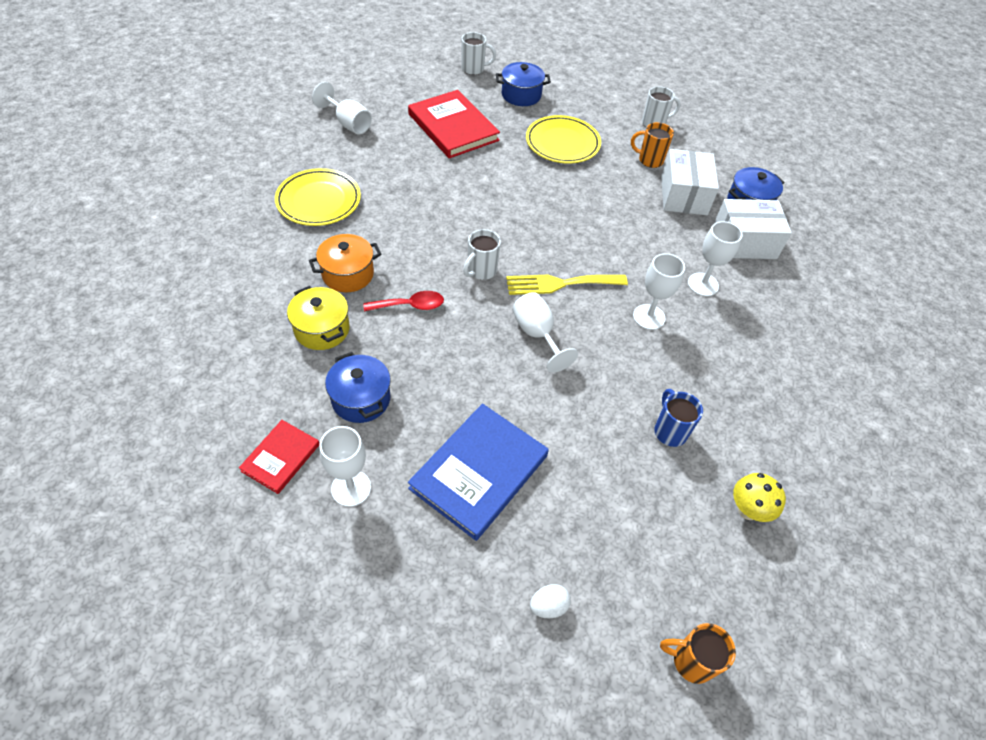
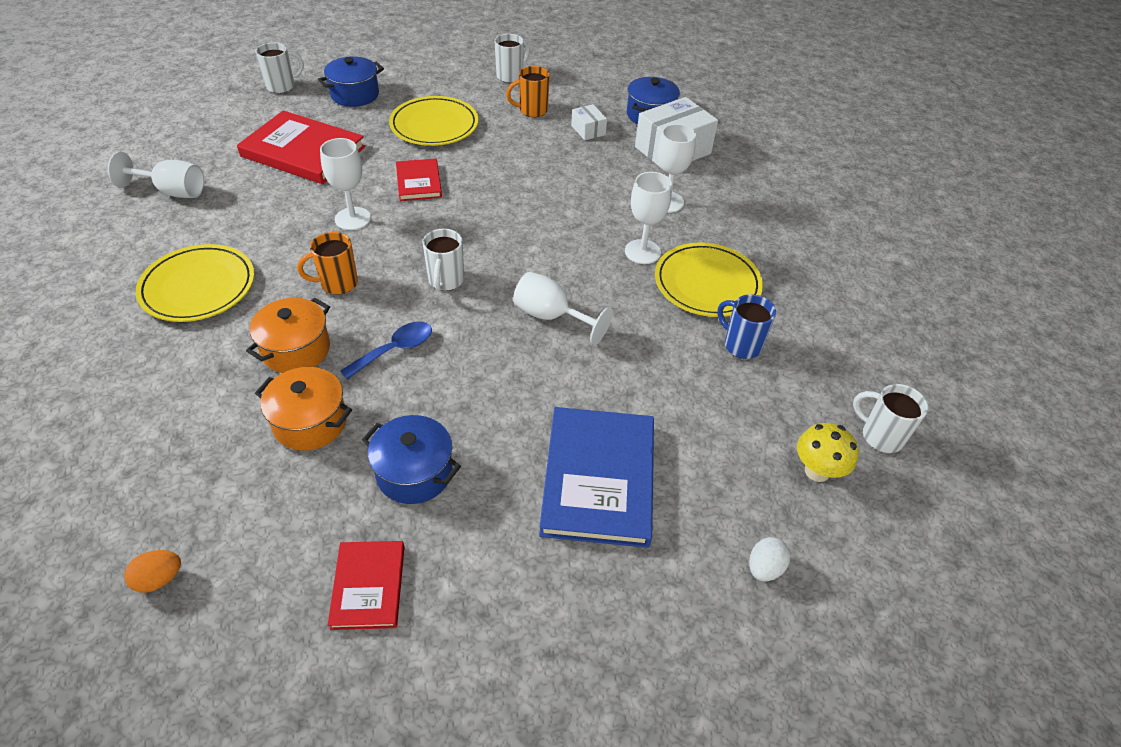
camera: 30 degrees left, 5 degrees down
(173, 384) = (159, 579): none -> orange egg
(322, 329) = (310, 422): yellow pot -> orange pot
(351, 488) = (476, 572): white goblet -> white goblet (353, 219)
(410, 305) = (395, 350): red spoon -> blue spoon
(517, 185) = (418, 182): none -> red book
(560, 284) = (536, 258): yellow fork -> none
(682, 368) = (707, 284): none -> yellow plate
(683, 195) = (588, 130): white box -> white box, size x0.50
(691, 661) = (918, 538): orange mug -> orange mug (338, 284)
(728, 565) = (880, 436): none -> white mug
(748, 510) = (857, 379): yellow mushroom -> yellow mushroom (817, 471)

